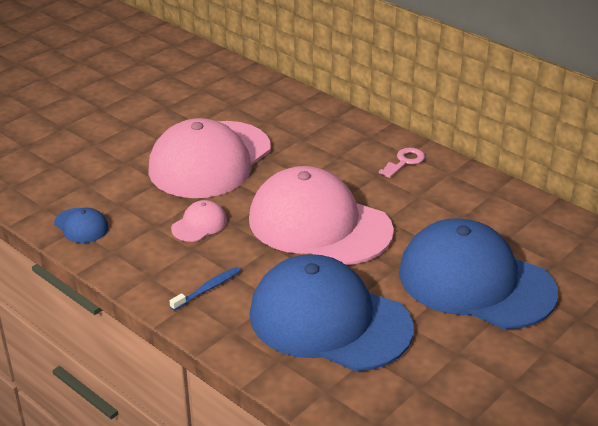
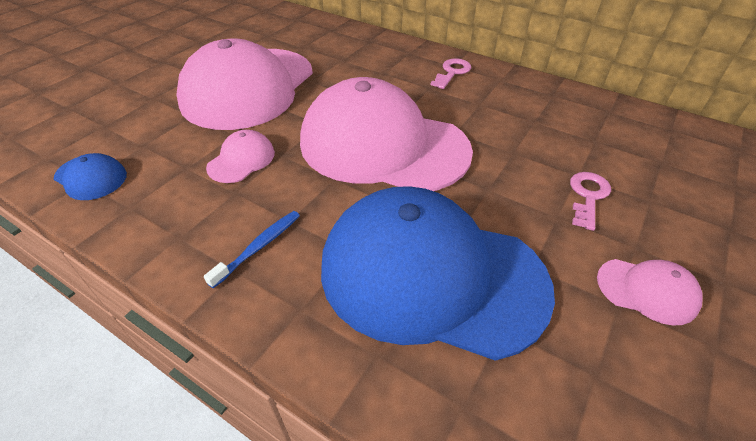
camera: 10 degrees left, 10 degrees up
(475, 282) = (588, 196): blue cap -> pink key
(483, 348) = (647, 291): none -> pink cap

